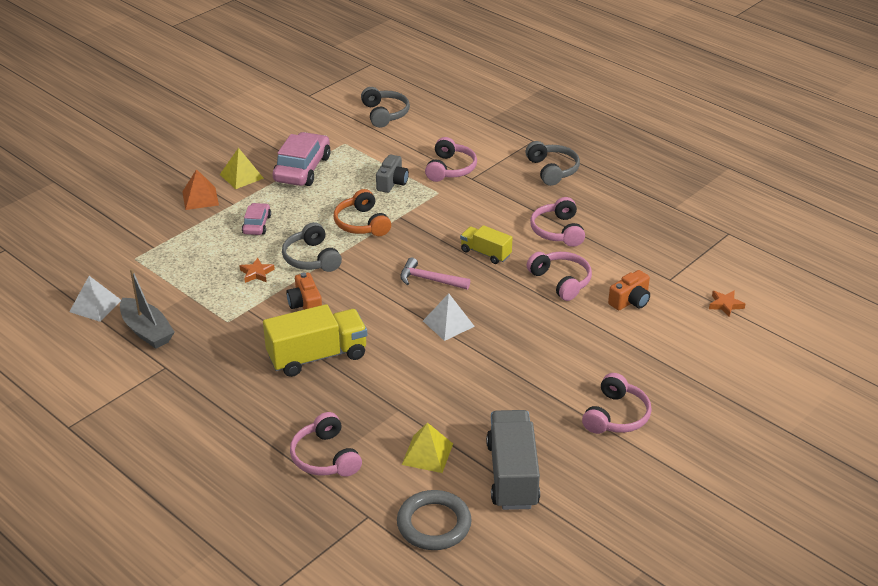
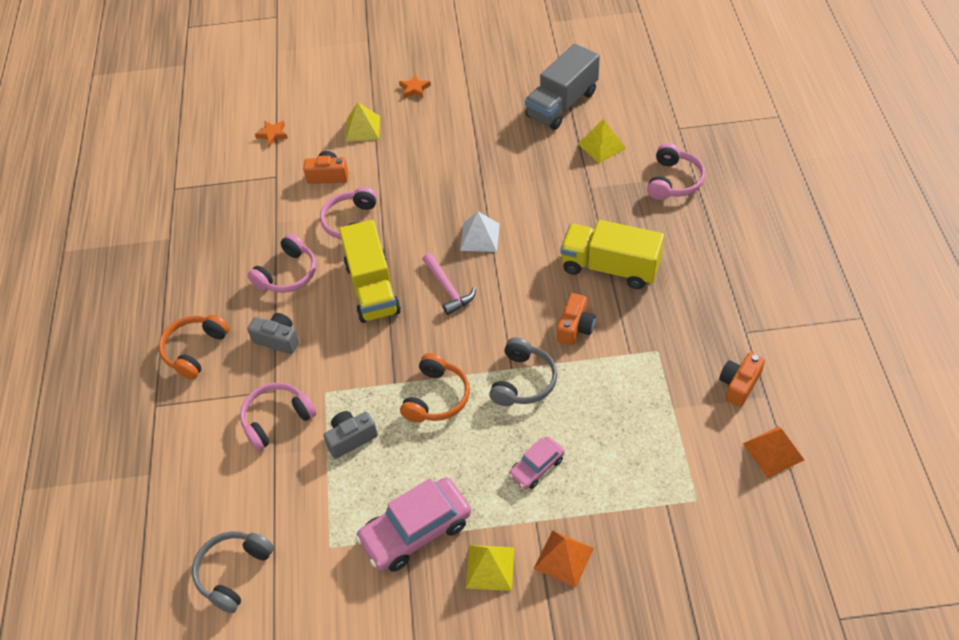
camera: 135 degrees left, 15 degrees up
(95, 306) = (773, 451): white pyramid -> orange pyramid
(147, 331) = (739, 385): grey boat -> orange camera
(256, 273) = (588, 395): orange star -> orange star (414, 89)
(434, 524) = (641, 102): grey ring -> none
(485, 253) = (372, 288): yellow truck -> yellow truck, size x1.74
(508, 199) = (277, 339): none -> grey camera
(552, 170) = (194, 350): grey headphones -> orange headphones
(616, 416) = (452, 103): pink headphones -> none
(661, 350) = (362, 128): none -> yellow pyramid

